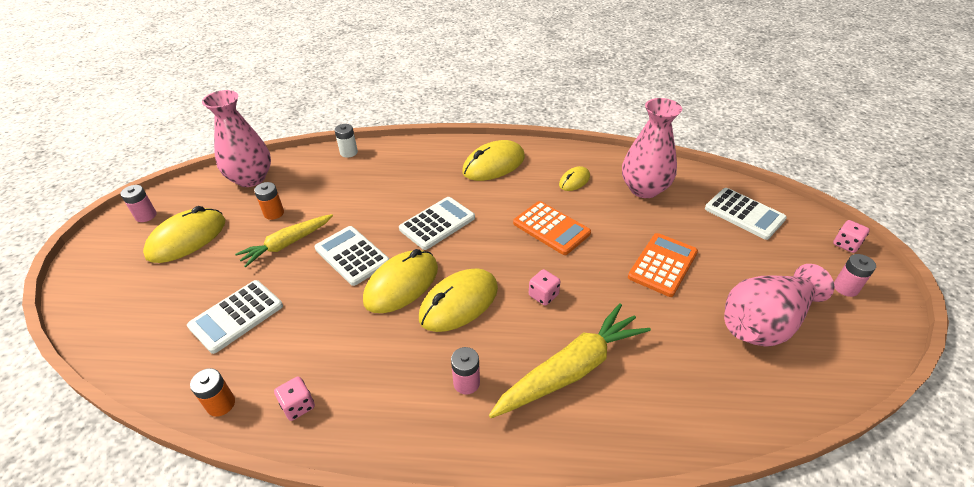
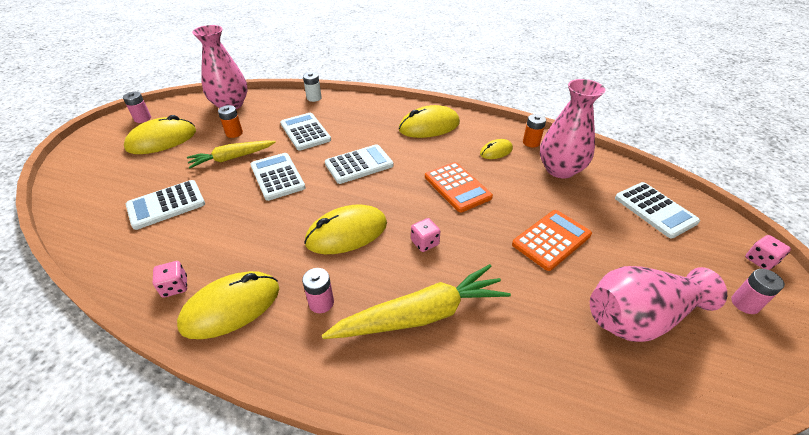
camera: 15 degrees right, 0 degrees up
(221, 404) = (119, 270): orange battery -> orange battery (531, 142)
(358, 196) = (305, 132): none -> white calculator
(401, 284) = (306, 207): yellow mouse -> yellow mouse (231, 307)

